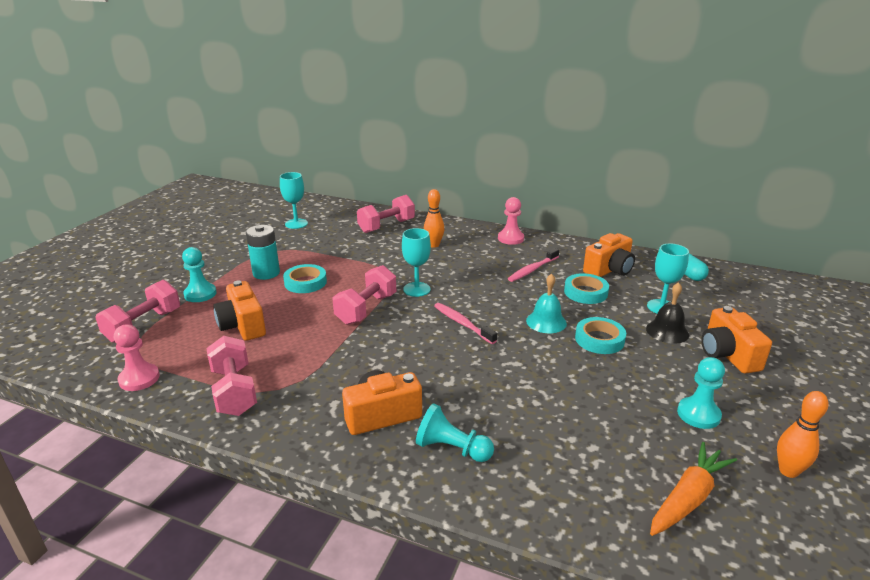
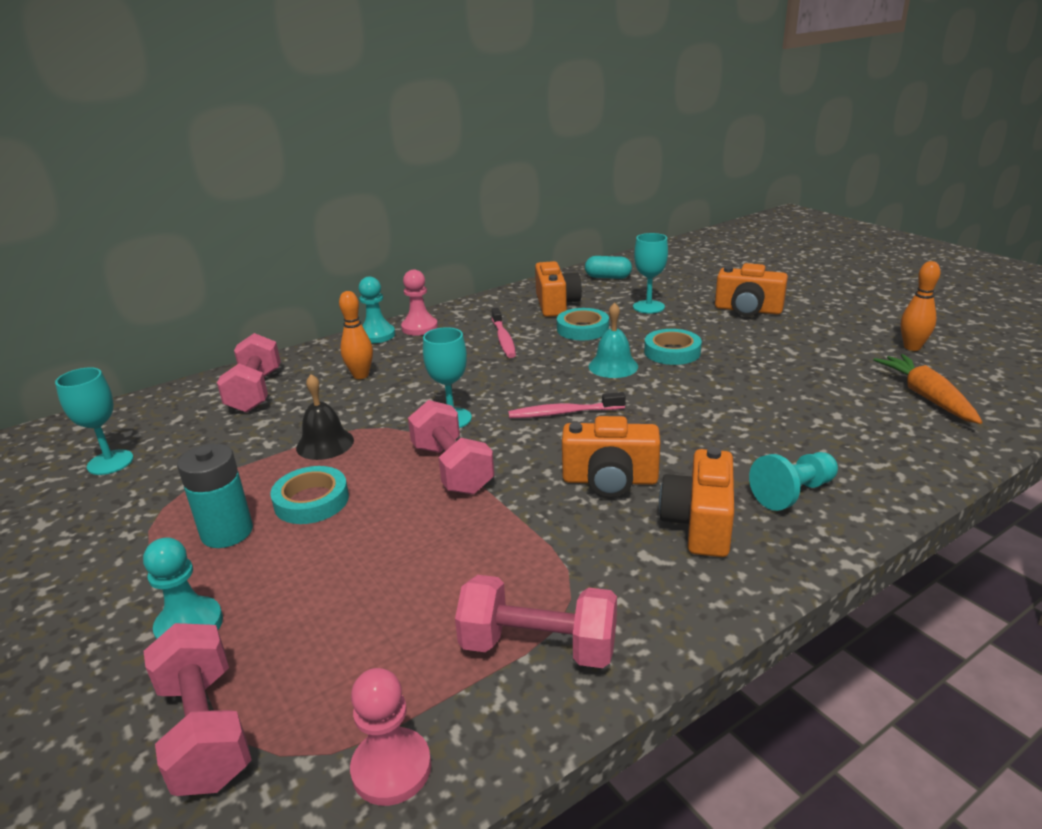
camera: 55 degrees left, 0 degrees up
(243, 325) = (359, 596): orange camera -> orange camera (610, 480)
(667, 331) = (689, 319): black bell -> black bell (325, 444)
(698, 414) = (821, 352): turquoise pawn -> turquoise pawn (377, 335)

